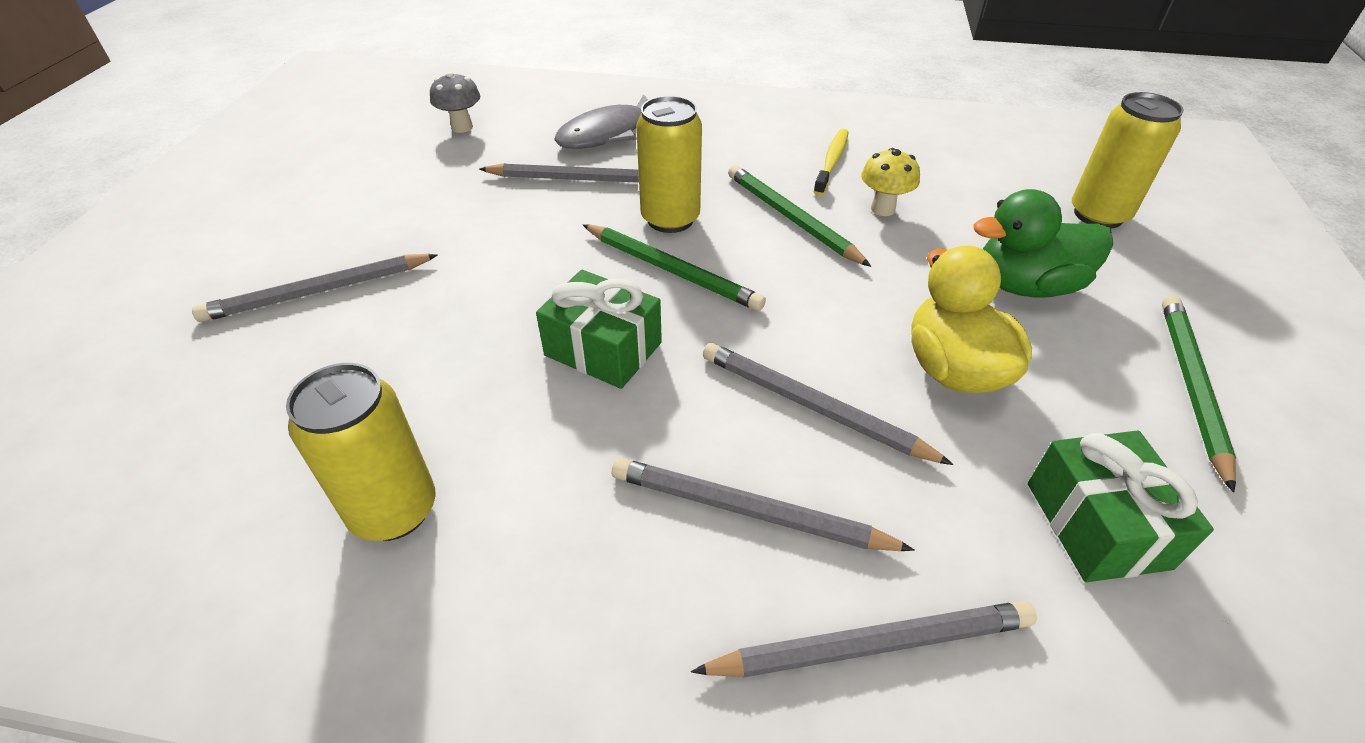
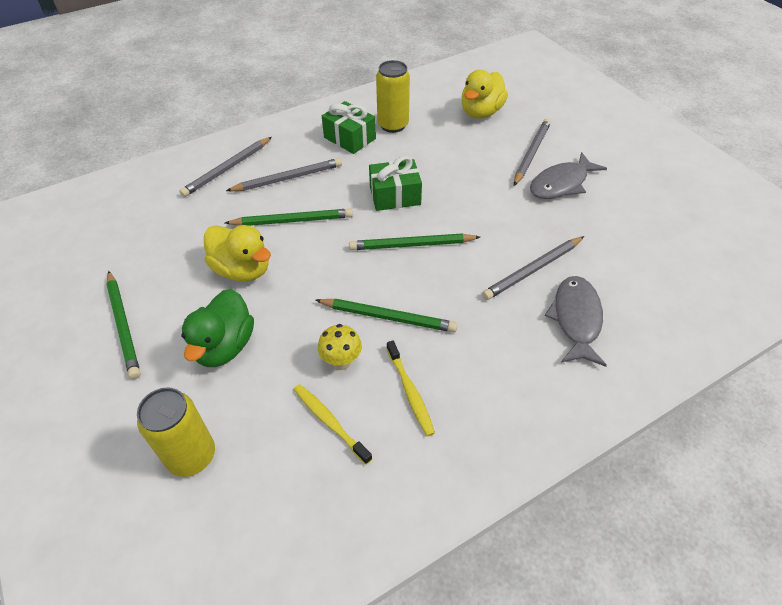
camera: 140 degrees right, 5 degrees up
(217, 419) = (481, 112): none -> yellow duck
(376, 233) = (561, 184): none -> grey fish
(462, 127) = (657, 265): grey mushroom -> none
(670, 219) = (450, 274): yellow can -> none
(813, 406) = (292, 221): grey pencil -> green pencil
(932, 177) = (330, 422): none -> yellow toothbrush
(1025, 286) = (224, 346): green duck -> green duck turned 150 degrees clockwise
(1097, 524) = (163, 236): green gift -> green gift (350, 138)

